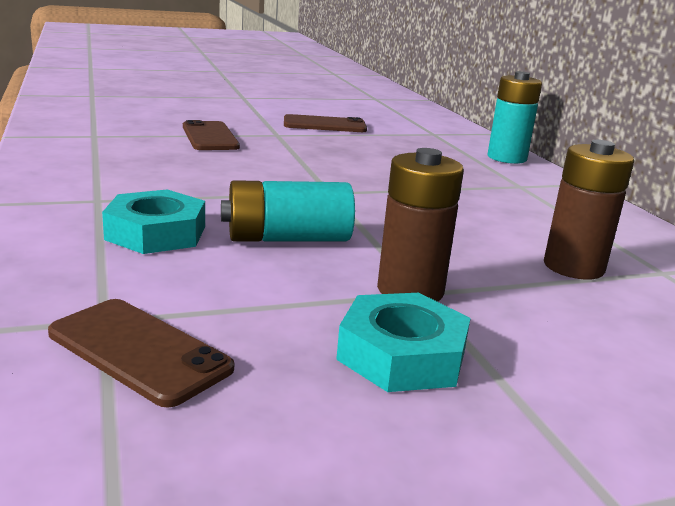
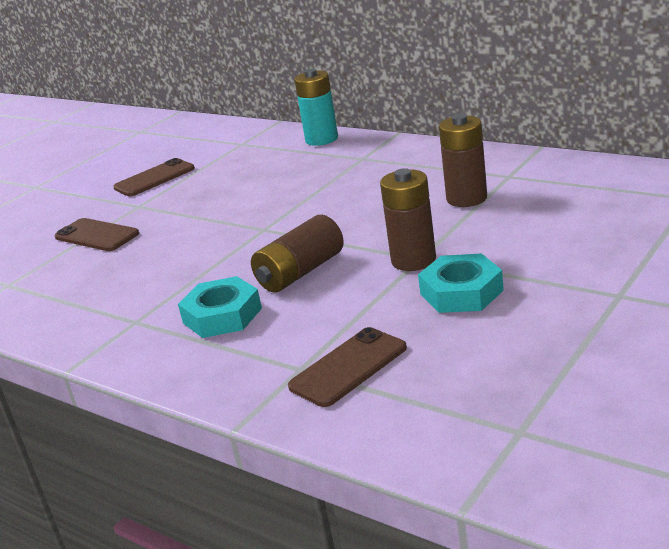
camera: 30 degrees left, 5 degrees up
(139, 351) = (348, 367): brown phone -> brown phone turned 45 degrees counterclockwise
(287, 238) = (300, 272): turquoise battery -> brown battery

